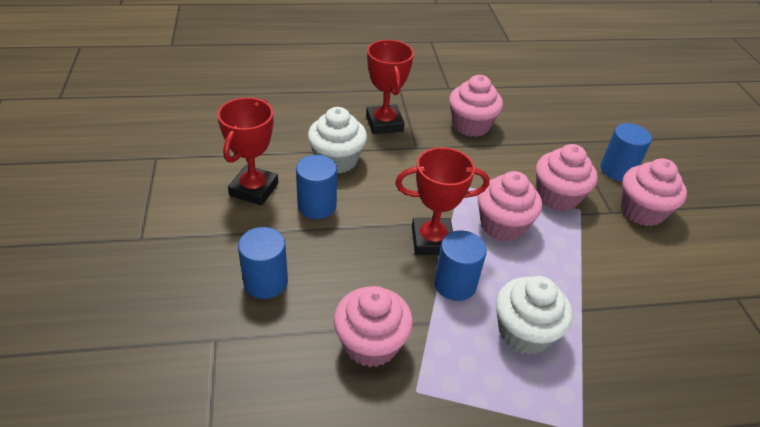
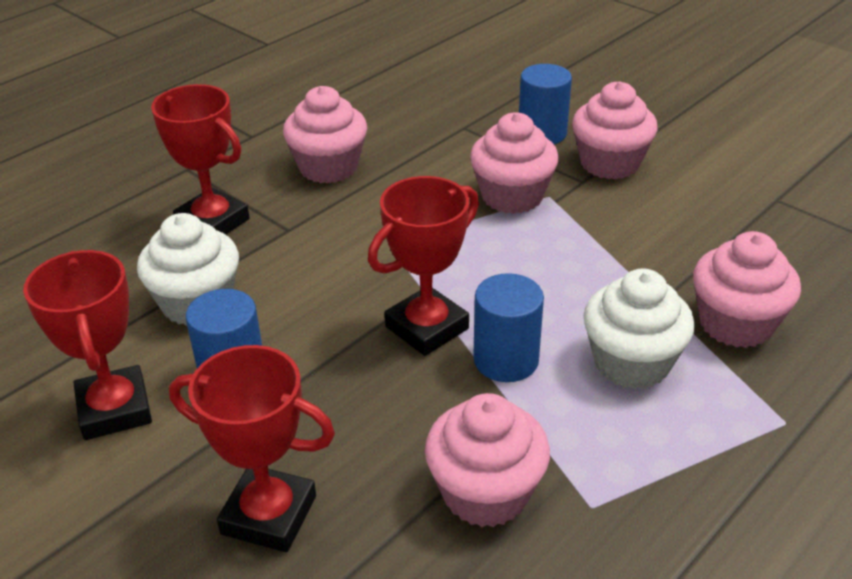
camera: 35 degrees left, 5 degrees down
(265, 282) = (269, 515): blue cylinder -> red trophy
(502, 225) = (487, 262): pink cupcake -> pink cupcake (735, 324)

